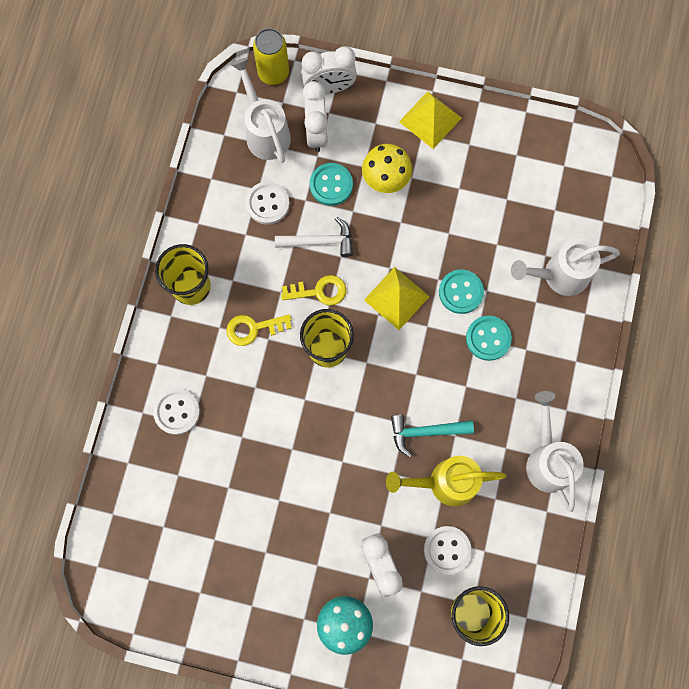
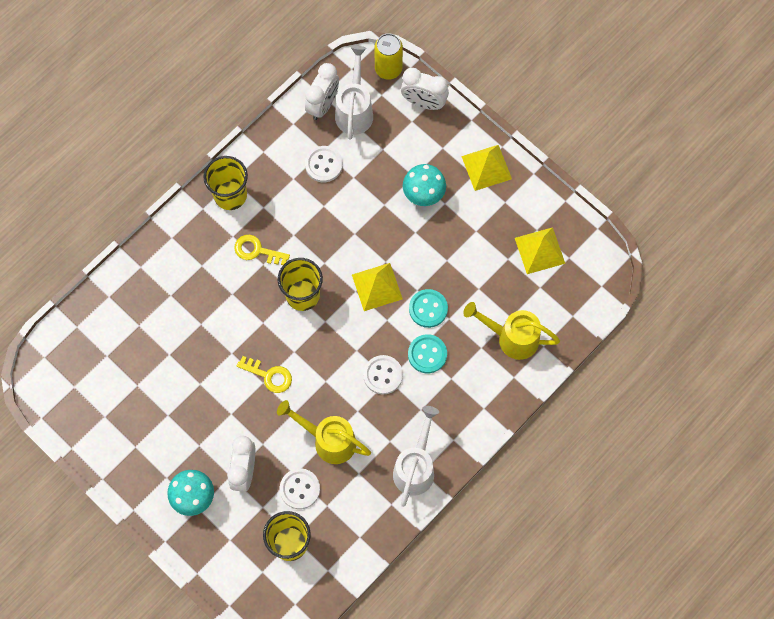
camera: 30 degrees right, 5 degrees down
(177, 412) = (165, 280): white button -> white button (383, 375)
(316, 132) = (393, 131): white clock -> white clock (323, 105)
(319, 241) = (345, 214): white hammer -> none
(319, 291) = (322, 250): yellow key -> yellow key (269, 375)
(331, 185) = (380, 176): turquoise button -> none
(385, 180) = (423, 194): yellow mushroom -> turquoise mushroom
(425, 432) = (337, 396): turquoise hammer -> none
(532, 174) = (539, 250): none -> yellow pyramid
(559, 275) = (512, 338): white watering can -> yellow watering can

